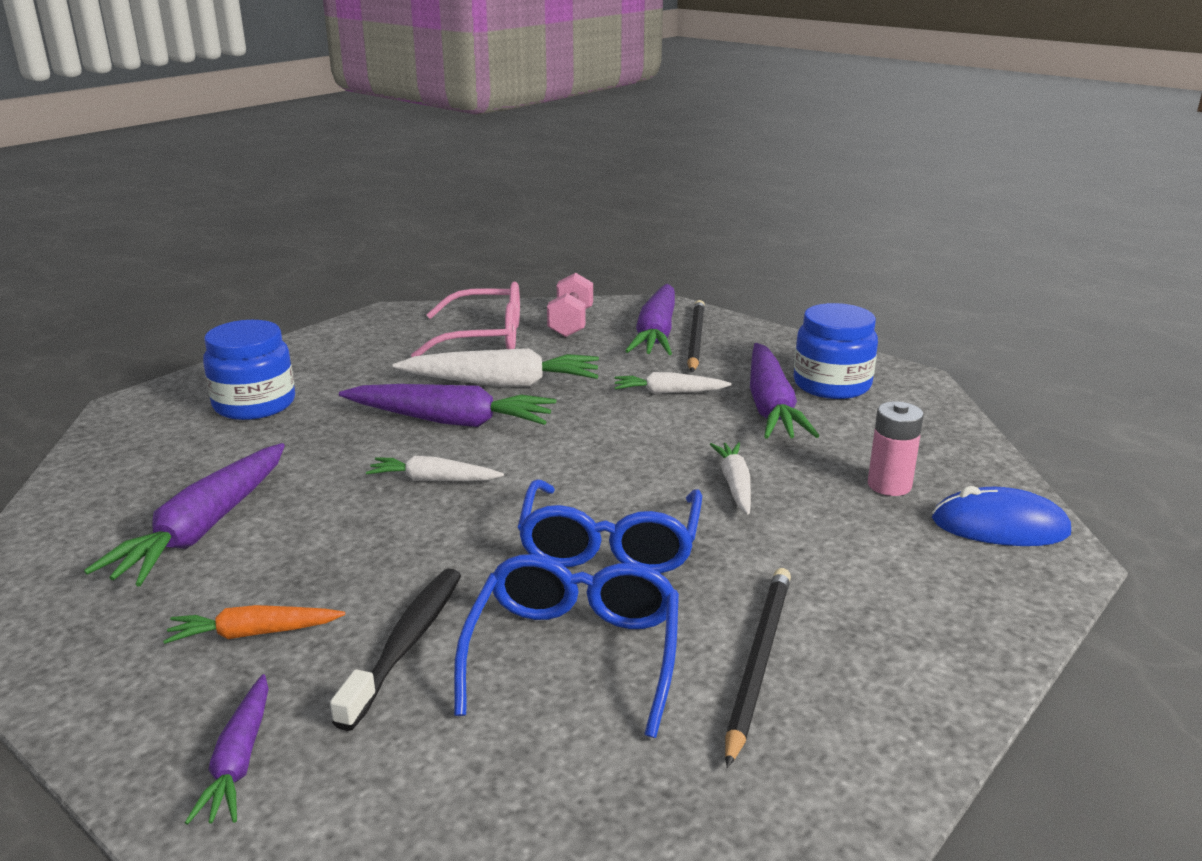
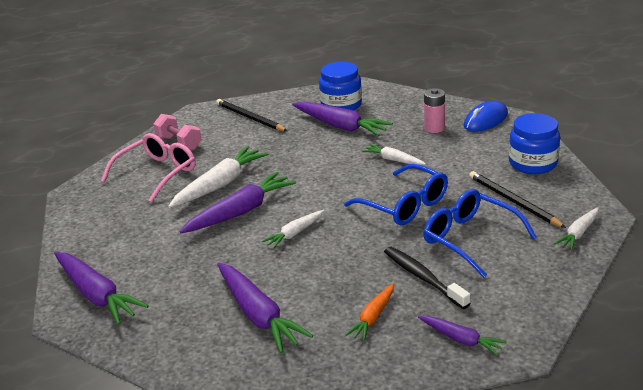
camera: 50 degrees left, 5 degrees up
(254, 404) = (132, 269): blue jar -> blue jar (532, 163)
(656, 333) = (228, 125): purple carrot -> purple carrot (97, 295)
(668, 392) = (294, 145): white carrot -> white carrot (578, 233)

